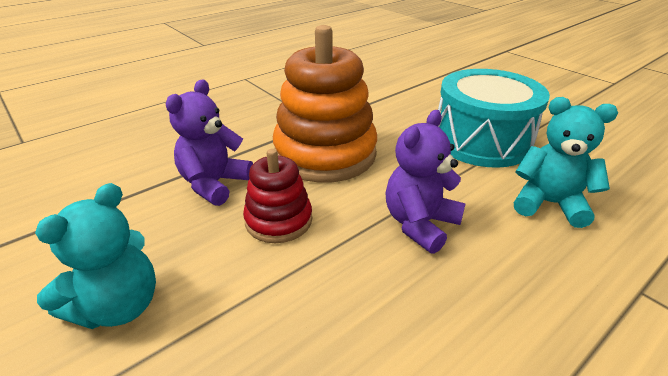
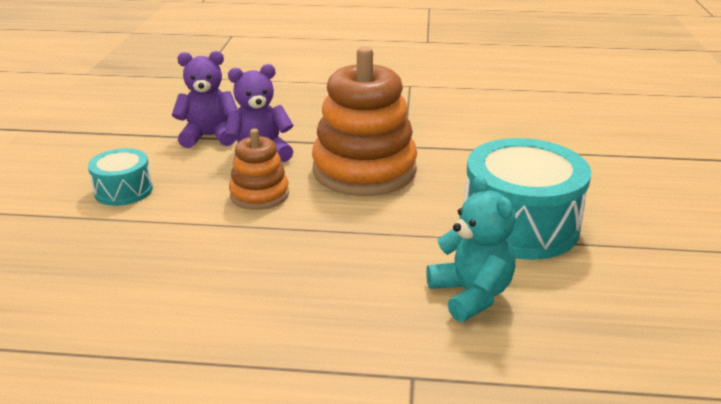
camera: 45 degrees right, 5 degrees down
(119, 306) = (123, 191): turquoise teddy bear -> turquoise drum
(278, 220) = (259, 194): red stacking toy -> orange stacking toy
(420, 224) = (341, 247): purple teddy bear -> purple teddy bear (209, 137)

